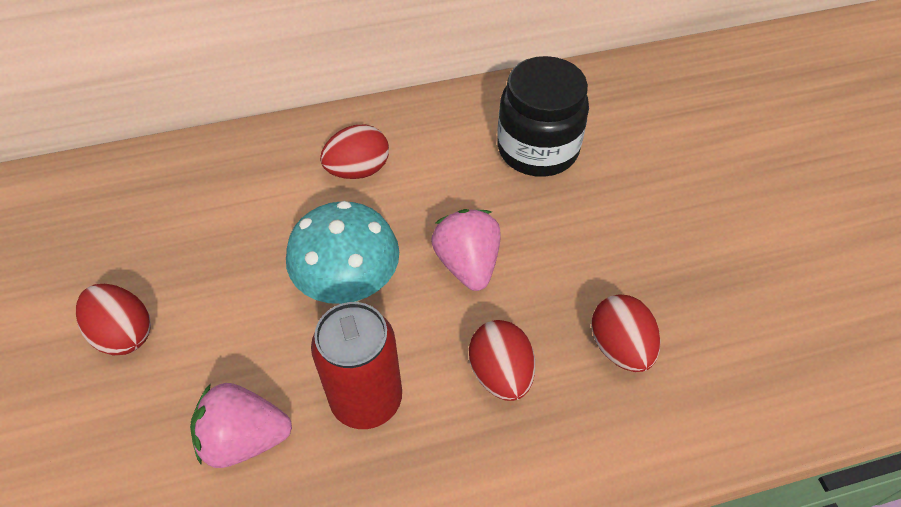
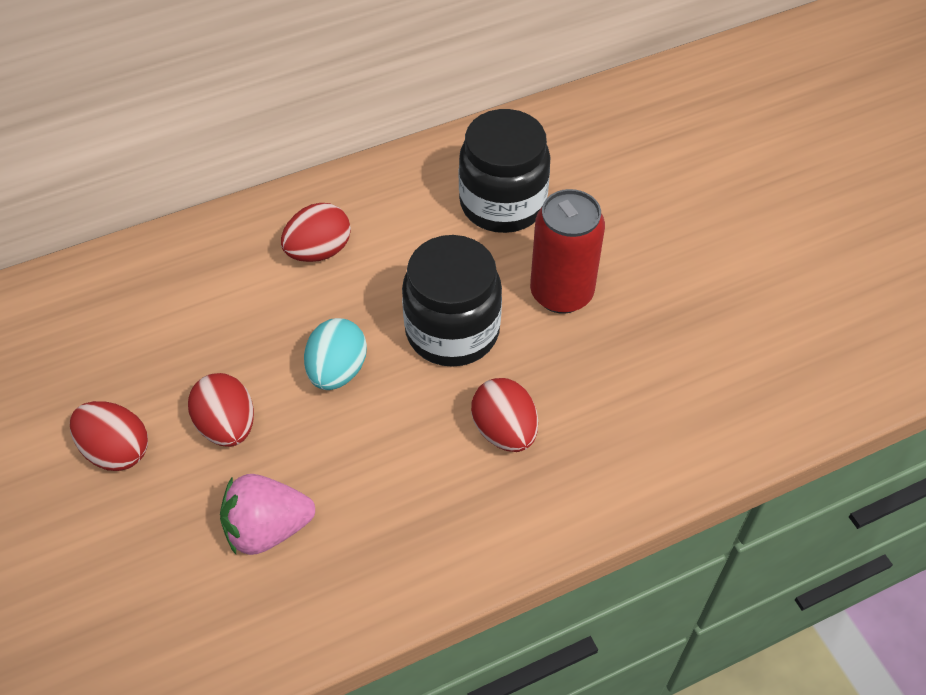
camera: 10 degrees left, 0 degrees up
(349, 286) = (337, 371): turquoise mushroom -> turquoise egg
(366, 399) = (378, 474): red can -> red can (561, 293)
(467, 264) = (452, 331): pink strawberry -> black jar
(620, 347) = (615, 389): red egg -> red egg (227, 426)

